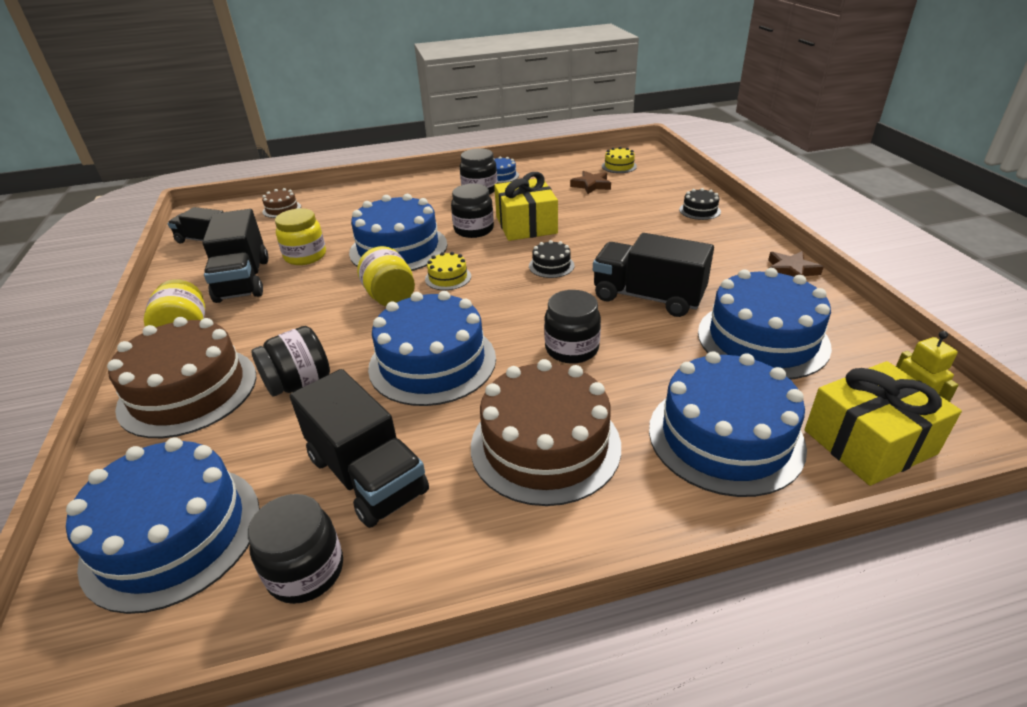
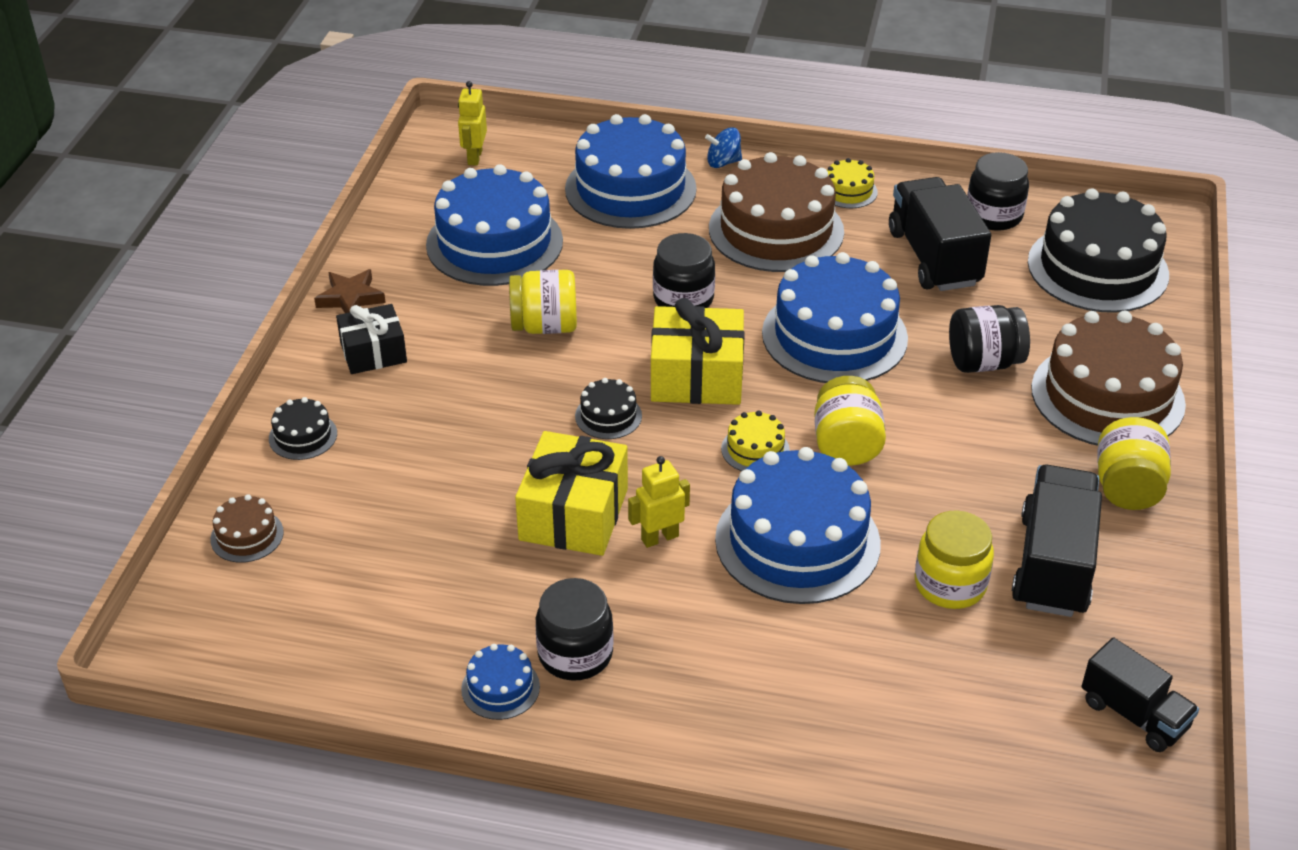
camera: 155 degrees left, 5 degrees up
(172, 534) = (1097, 268): blue cake -> black cake
(282, 209) = (979, 765): brown cake -> brown cake (247, 536)
(474, 230) = (659, 537): black jar -> yellow robot
(591, 185) = (378, 575): brown star -> none
(619, 166) = (267, 615): yellow cake -> yellow cake (848, 191)
(648, 297) = (545, 326): black truck -> yellow jar
(672, 518) = (723, 162): none -> blue spinning top
(727, 250) = (373, 352): none -> black gift
(869, 442) = (532, 153): yellow gift -> yellow gift (696, 376)

